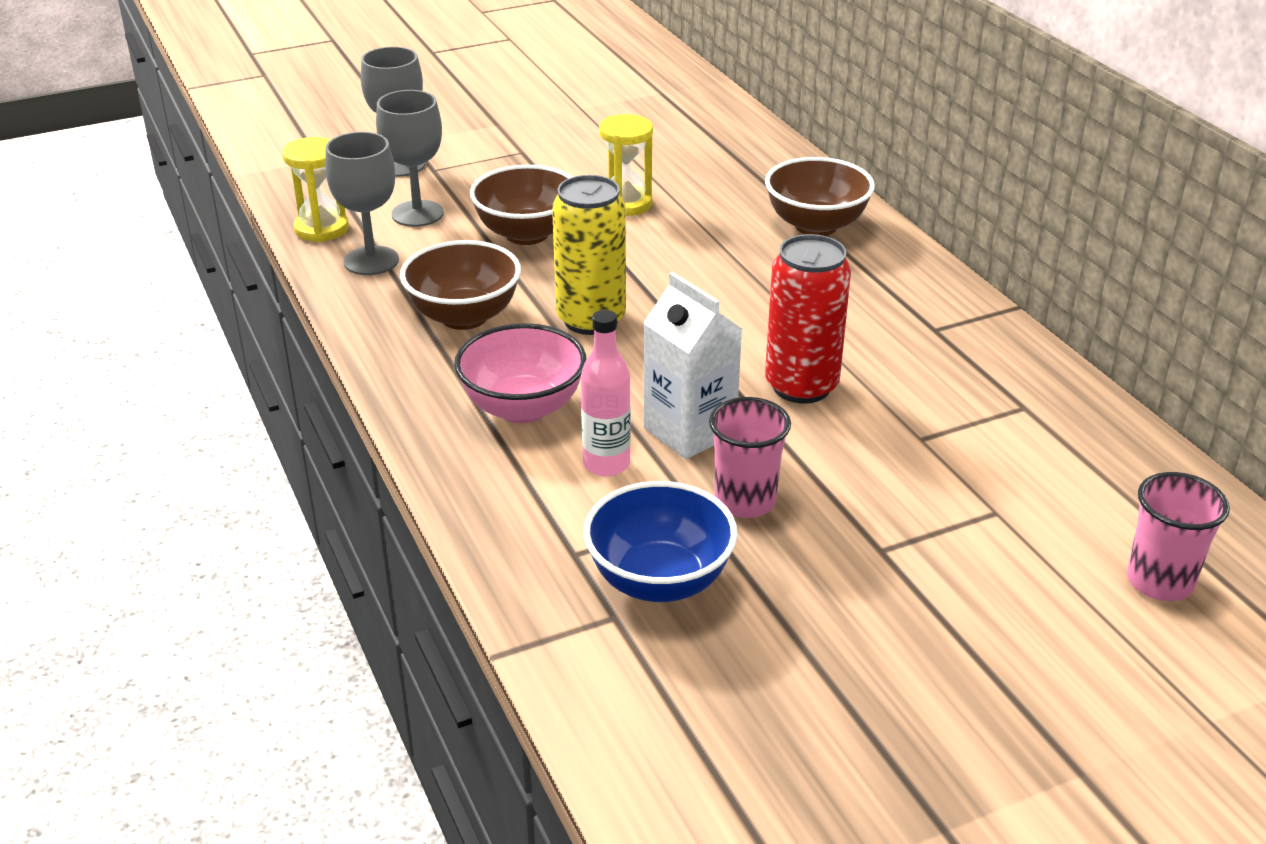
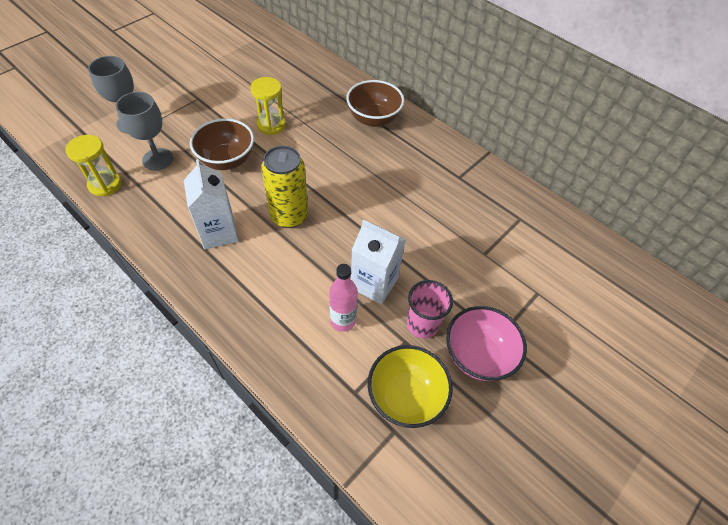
camera: 25 degrees left, 20 degrees up
(371, 261) = (146, 203): grey goblet -> none
(464, 317) = (219, 232): brown bowl -> white carton
(523, 408) = (281, 292): pink bowl -> pink bowl (478, 355)
(659, 581) = (405, 397): blue bowl -> yellow bowl
(801, 386) = (414, 234): red can -> none
(1159, 582) = (623, 315): pink cup -> none

